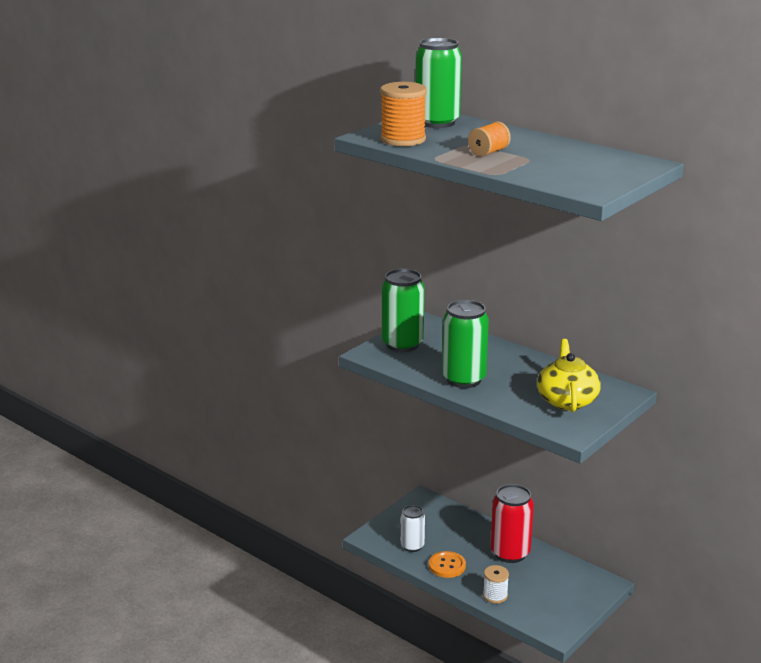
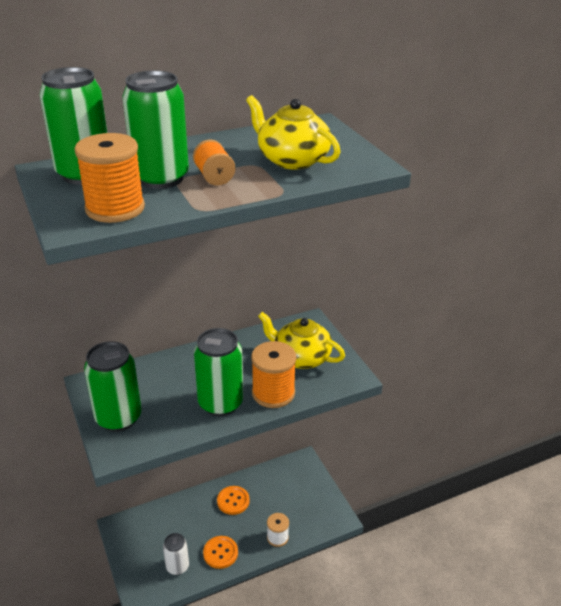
camera: 65 degrees left, 10 degrees up
(463, 140) = (161, 178): none -> green can
(503, 399) = (273, 393): none -> orange spool
(510, 553) = (233, 501): red can -> orange button
(557, 167) = (292, 160): none -> yellow teapot

